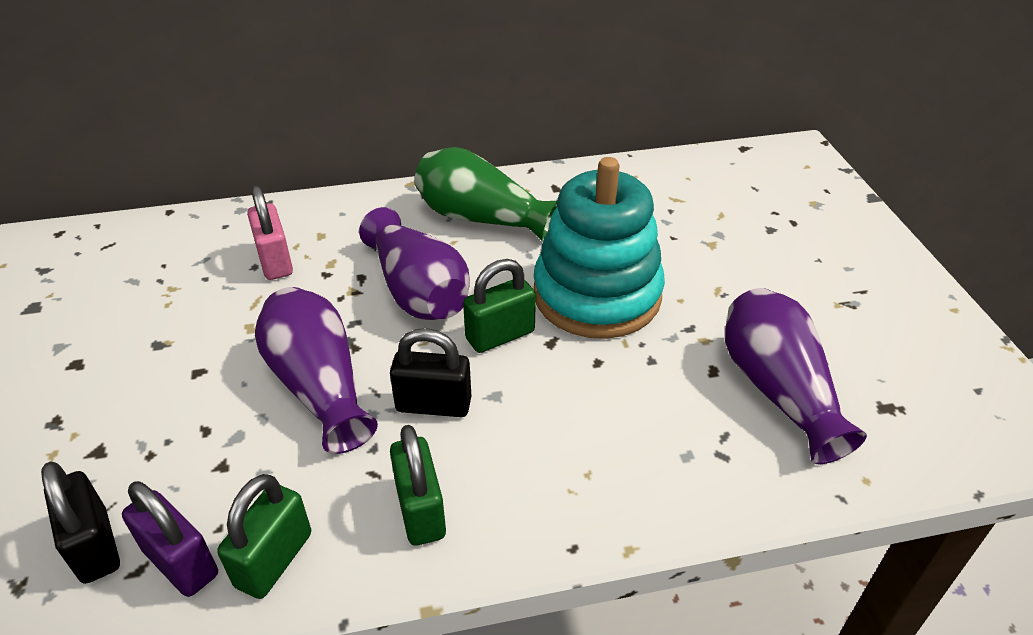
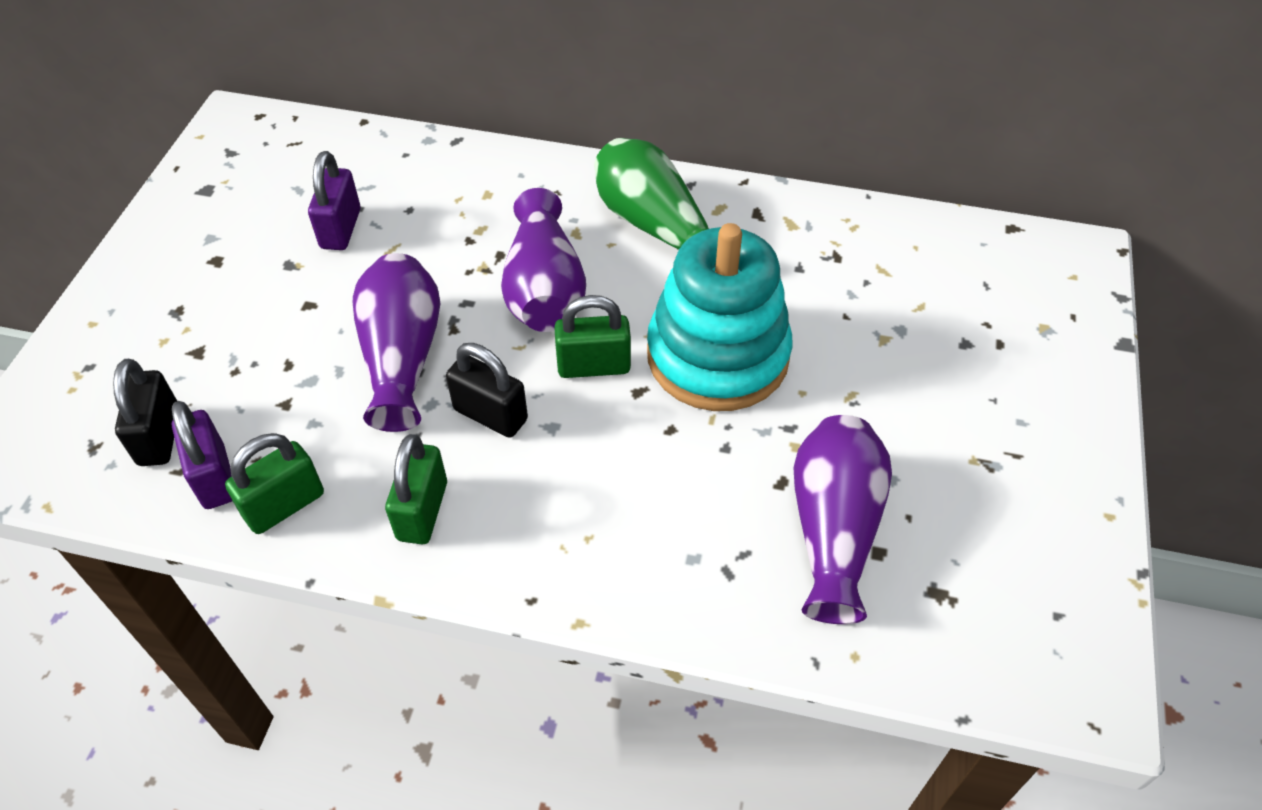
camera: 25 degrees right, 10 degrees up
(195, 300) = (341, 229): none -> purple padlock
(275, 261) = (430, 210): pink padlock -> none

